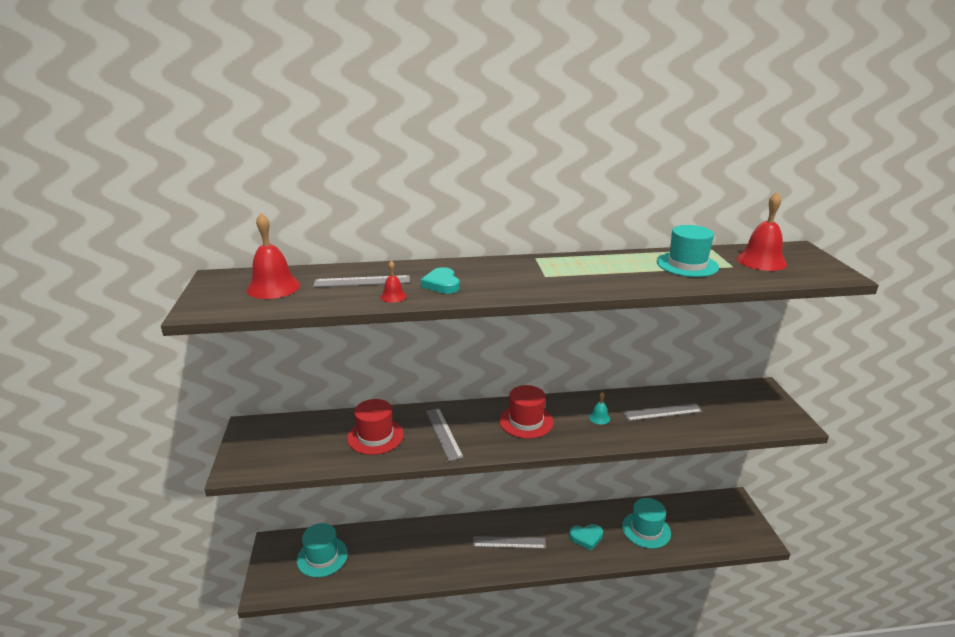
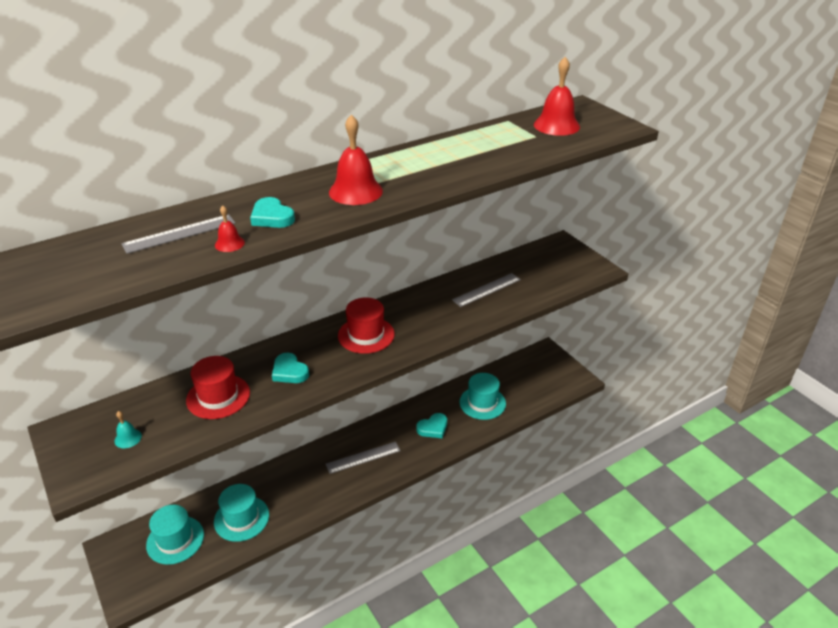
camera: 25 degrees left, 10 degrees up
(273, 287) = (76, 265): red bell -> red bell (355, 191)
(443, 433) = (289, 371): grey ruler -> turquoise heart
(599, 417) = (433, 311): turquoise bell -> turquoise bell (128, 438)
(687, 265) = (496, 143): turquoise hat -> turquoise hat (241, 518)

